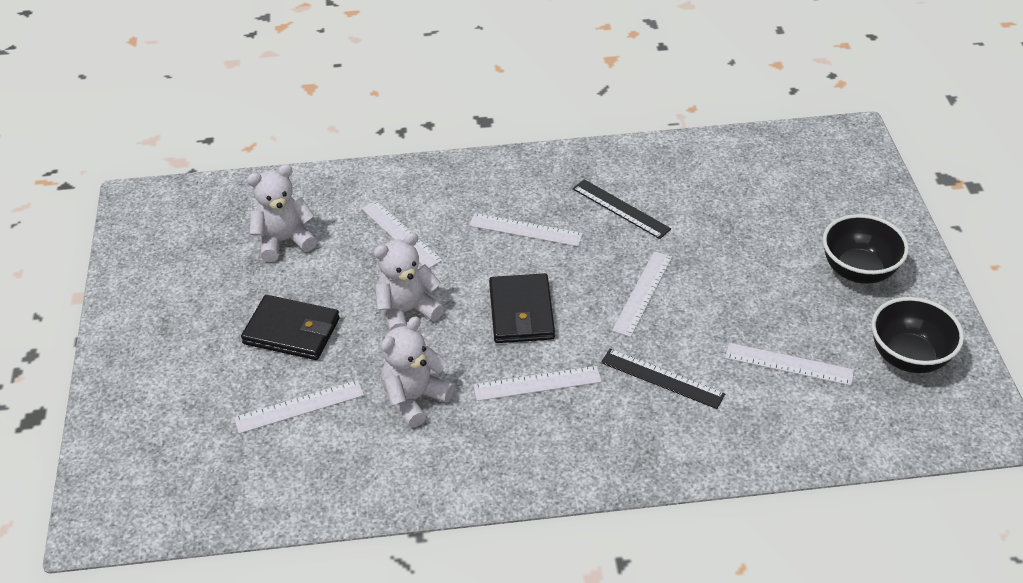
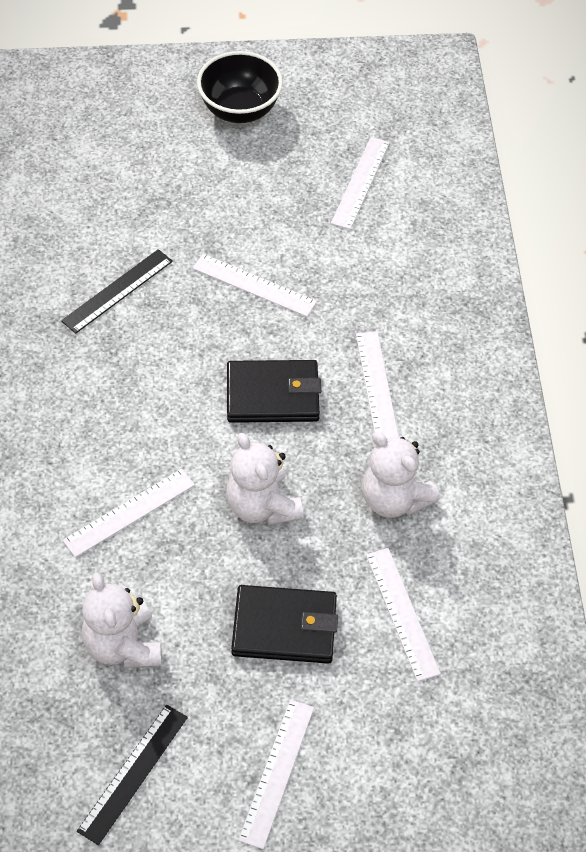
camera: 90 degrees left, 10 degrees up
(292, 331) = (284, 627): black wallet -> black wallet turned 75 degrees clockwise
(525, 230) = (140, 383): white ruler -> white ruler (277, 772)
(662, 378) = (374, 282): black ruler -> black ruler (133, 773)
(908, 357) = (356, 96): black bowl -> none

